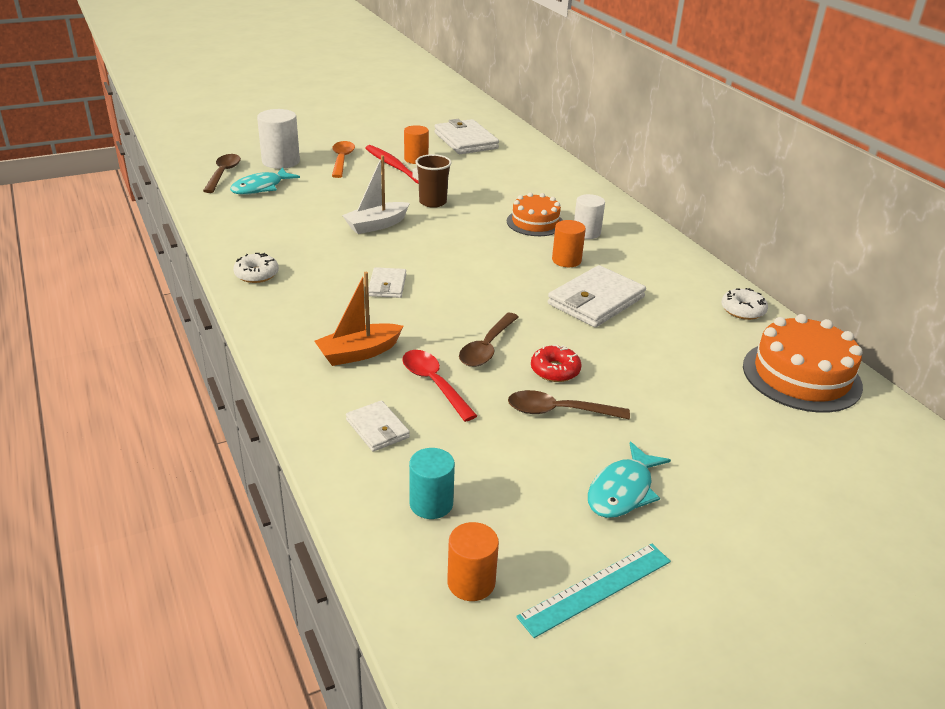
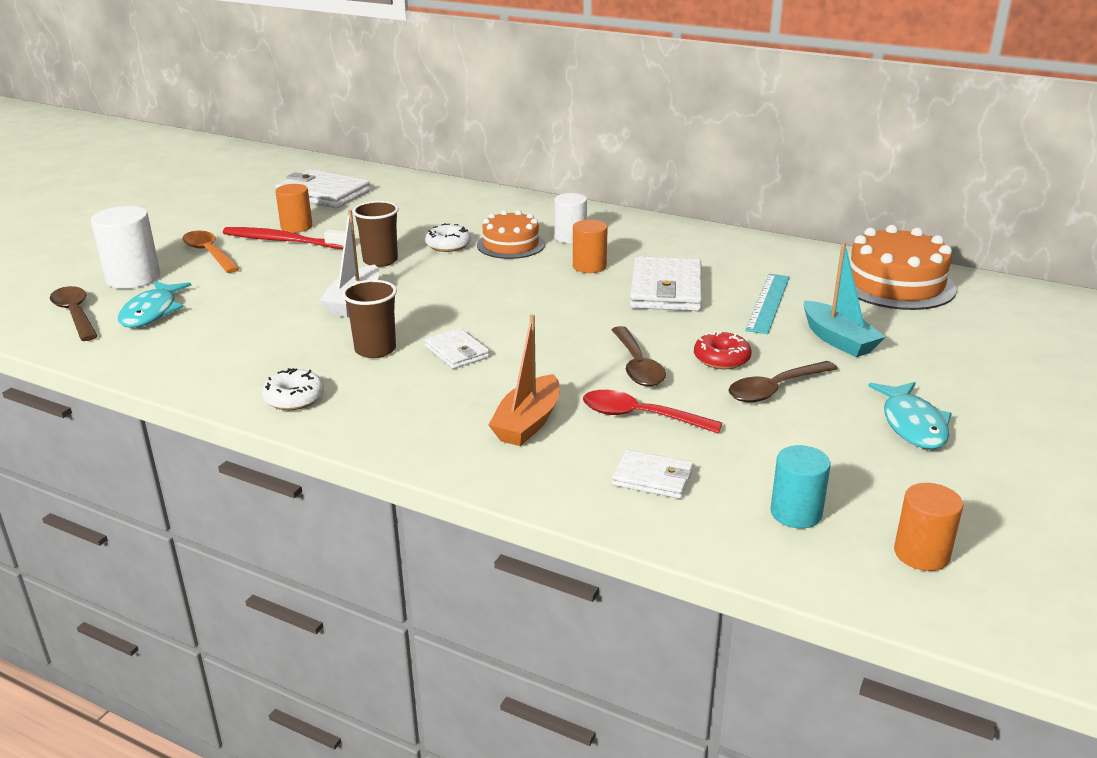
camera: 35 degrees left, 5 degrees down
(343, 263) = (375, 349): none -> brown cup
(596, 589) = (1006, 504): turquoise ruler -> turquoise ruler (768, 303)
(671, 398) = (838, 340): none -> turquoise boat
(743, 310) = (785, 253): white donut -> white donut (448, 245)

